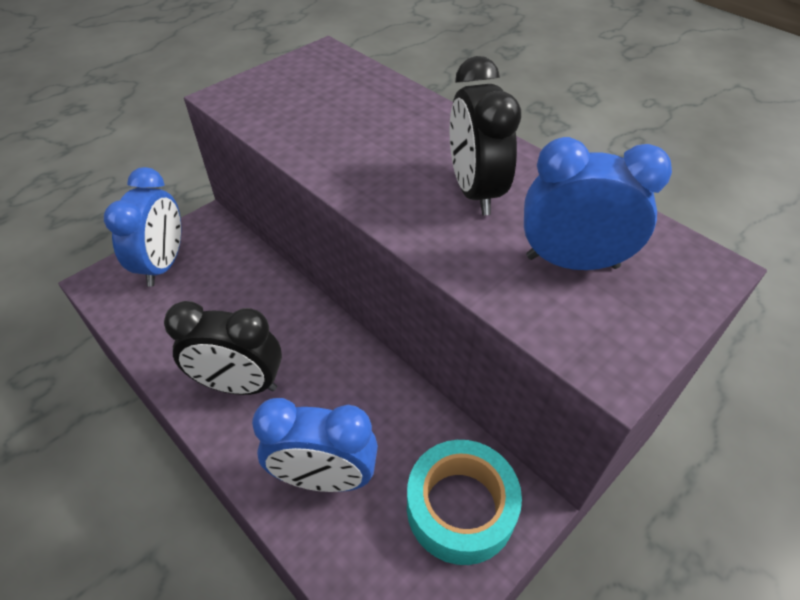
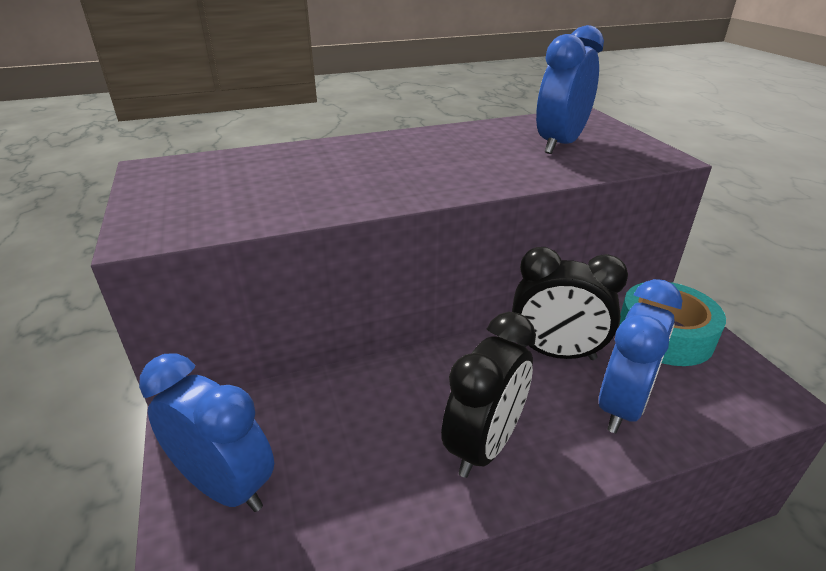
camera: 65 degrees left, 15 degrees down
(474, 191) = (457, 154): black clock -> black clock (556, 353)

